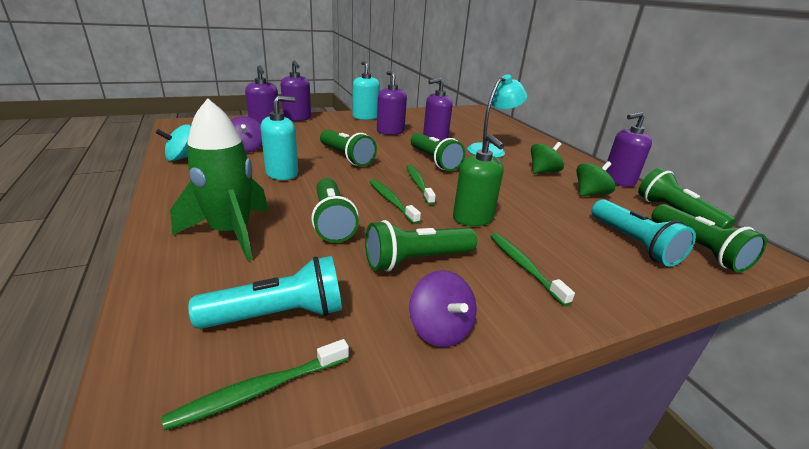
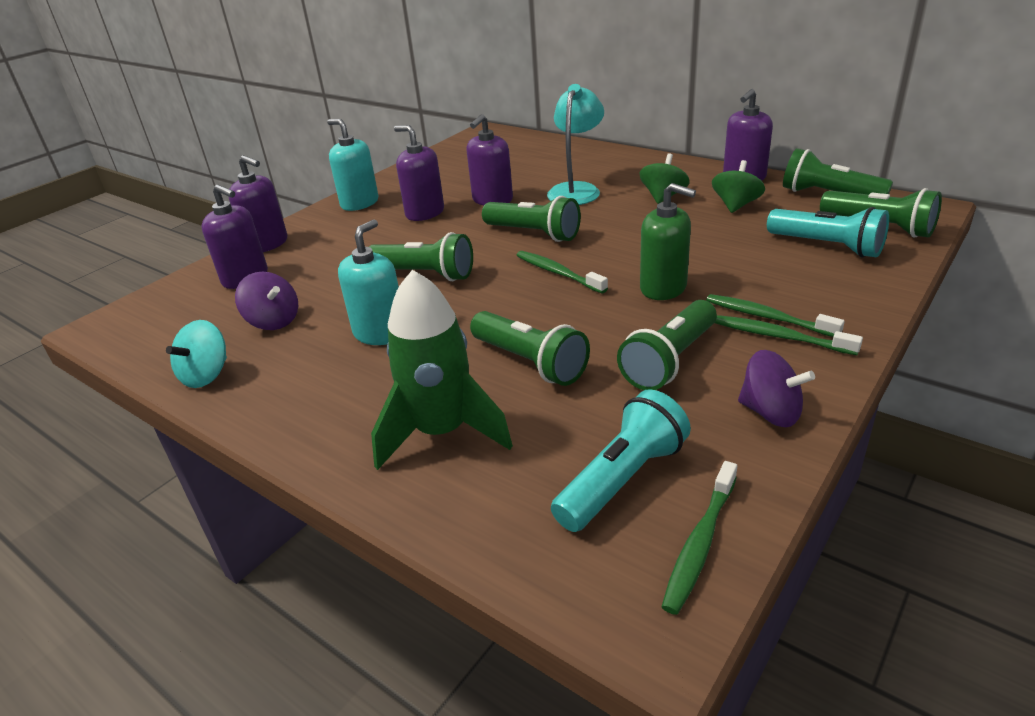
camera: 25 degrees left, 5 degrees up
(391, 201) = (558, 308): green toothbrush -> green toothbrush (779, 337)

